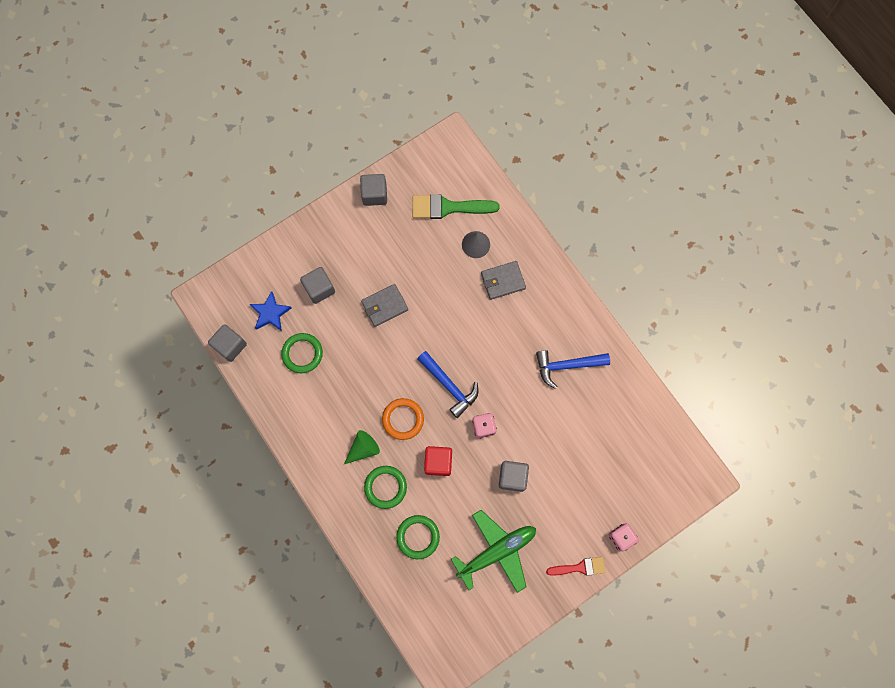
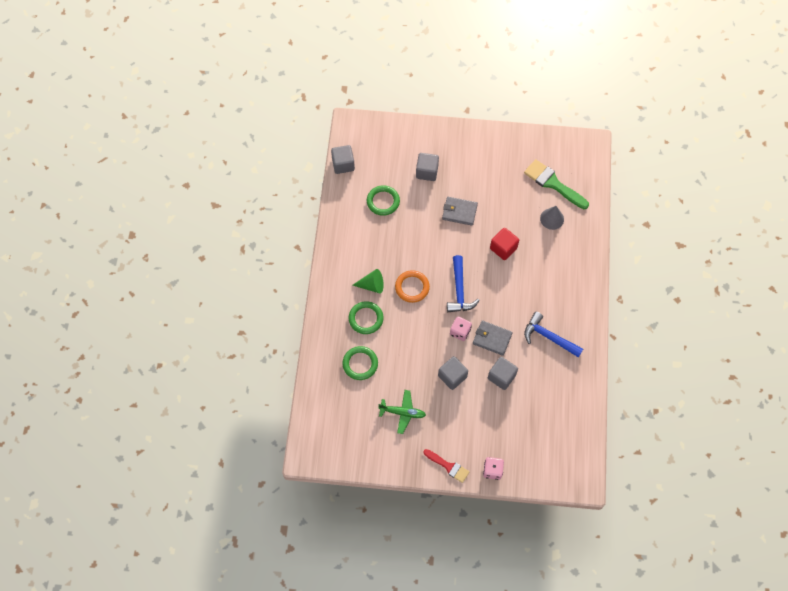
camera: 40 degrees right, 10 degrees down
(270, 313) = (384, 164): blue star -> none
(374, 194) = (511, 142): grey cube -> grey cube (501, 377)
(438, 462) = (412, 330): red cube -> red cube (503, 248)
(497, 551) = (402, 412): green plane -> green plane, size x0.62
(503, 281) = (550, 254): grey wallet -> grey wallet (492, 338)

